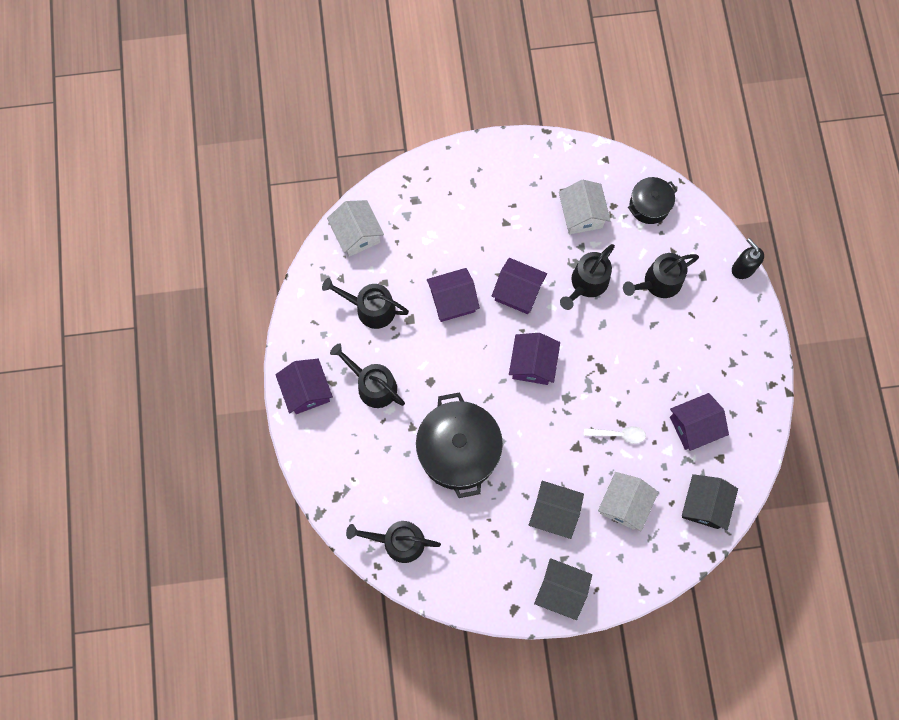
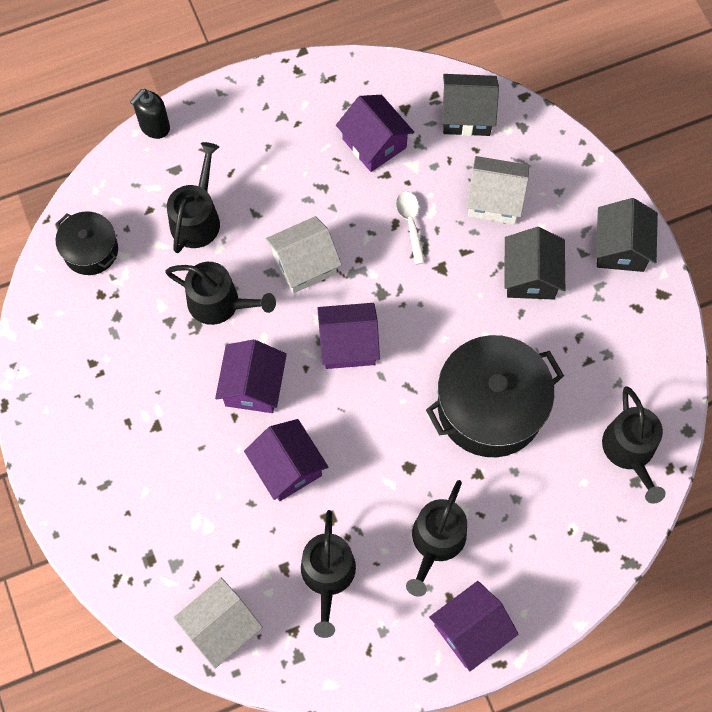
camera: 105 degrees left, 5 degrees down
(581, 215) = (122, 331): white house -> white house (304, 264)
(658, 282) = (197, 218): black watering can -> black watering can turned 120 degrees counterclockwise

